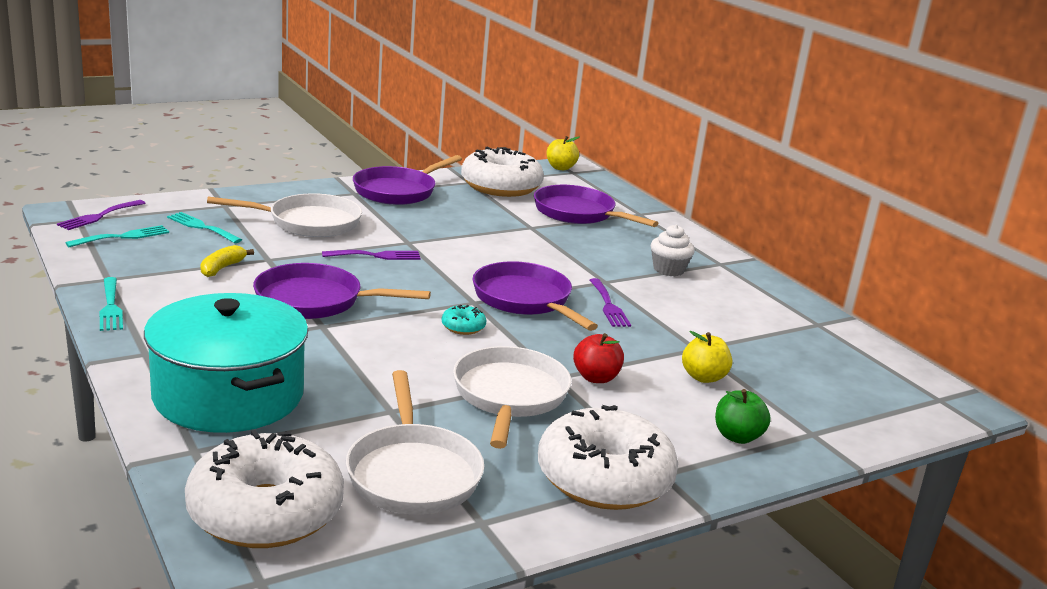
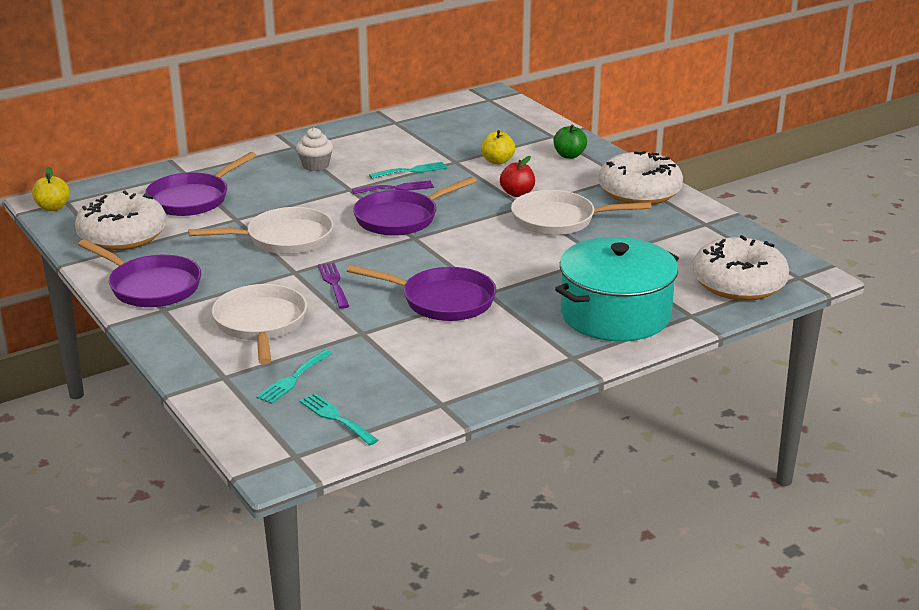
camera: 90 degrees left, 5 degrees up
(99, 216) = (282, 445): purple fork -> none
(111, 307) = (499, 389): turquoise fork -> turquoise fork (412, 171)
(222, 268) = (393, 352): yellow banana -> none
(315, 301) = (442, 300): purple pan -> purple pan turned 75 degrees counterclockwise
(413, 473) = (670, 245): white pan -> white pan (284, 239)
(463, 327) = (462, 239): turquoise donut -> none

